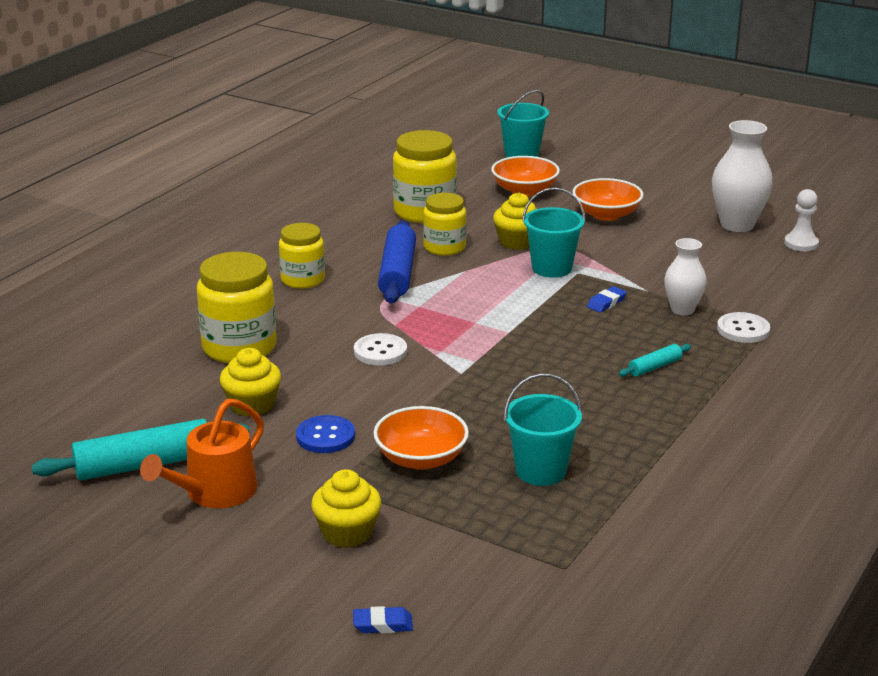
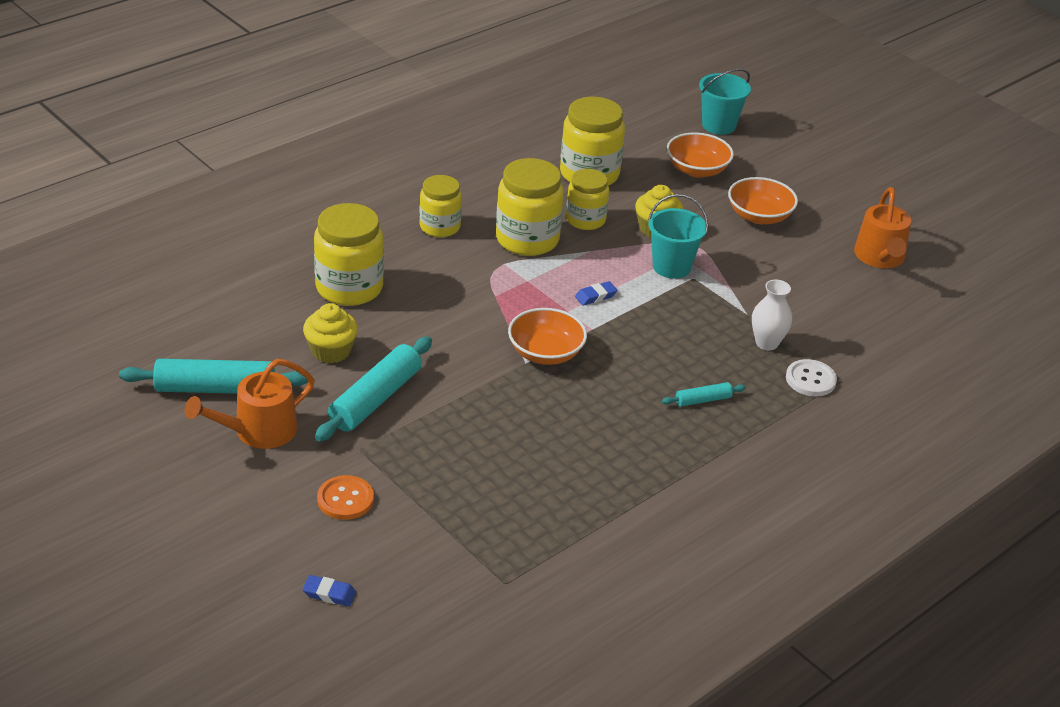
camera: 15 degrees right, 10 degrees up
(325, 436) = (375, 399): blue button -> turquoise rolling pin
(347, 532) = (345, 499): yellow cupcake -> orange button
(380, 351) = (467, 322): white button -> none
(397, 273) = (527, 239): blue rolling pin -> yellow jar
(421, 458) = (444, 443): orange bowl -> orange bowl (545, 353)
(540, 471) = (538, 482): turquoise bucket -> none
(606, 303) = (700, 318): blue eraser -> blue eraser (595, 296)
(737, 225) = (880, 257): white vase -> orange watering can
(801, 244) = (929, 294): white pawn -> none

